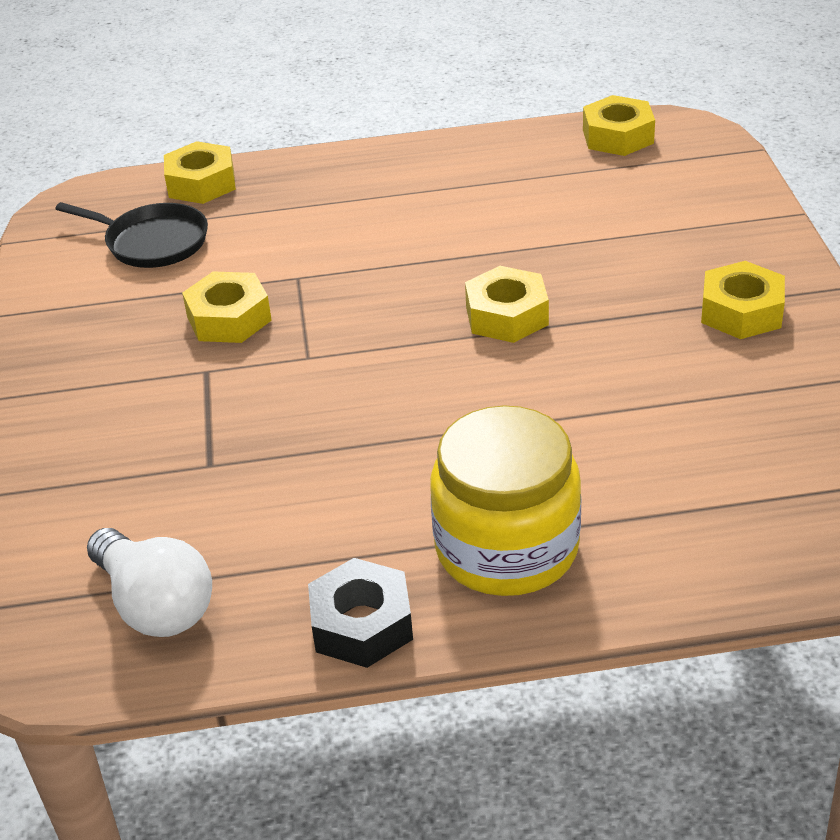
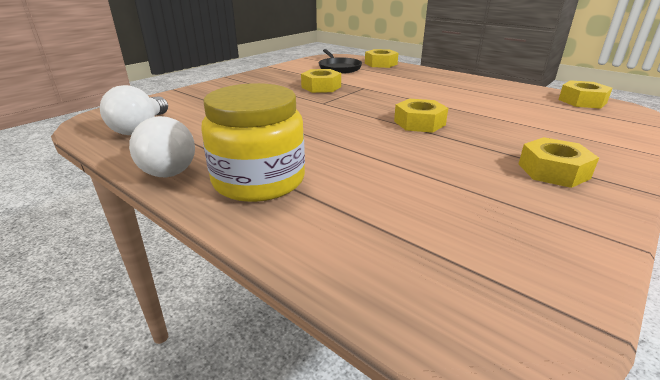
camera: 45 degrees right, 10 degrees down
(362, 624) = (163, 167): black nut -> white light bulb

